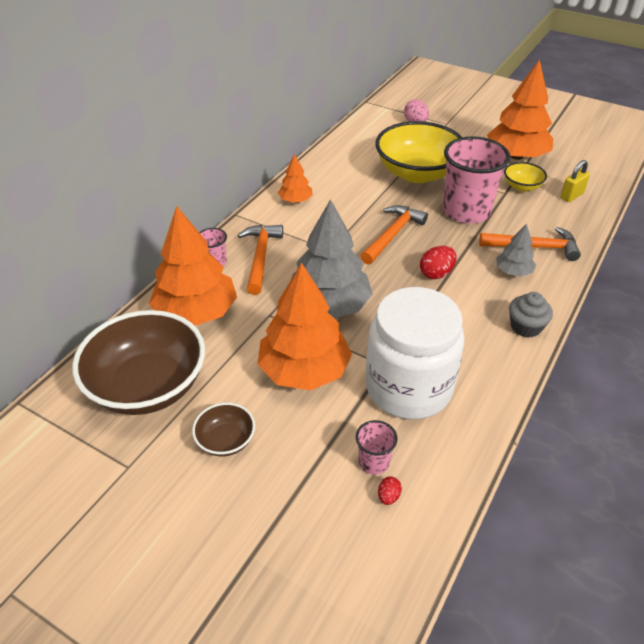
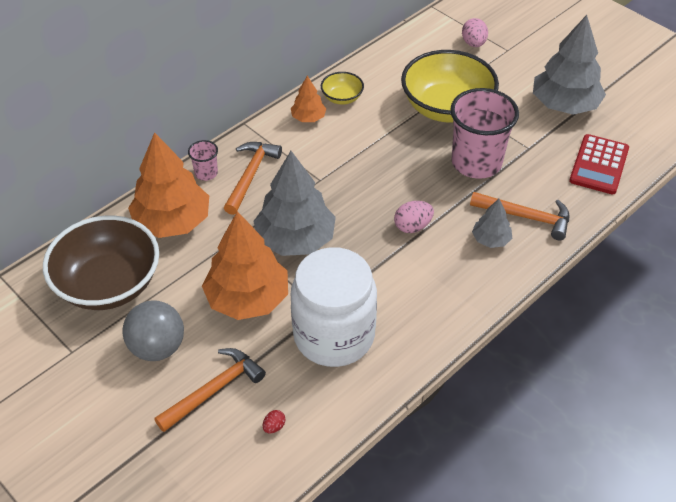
camera: 15 degrees right, 5 degrees up
(226, 440) = (157, 347): brown bowl -> grey ball
(374, 462) = (274, 395): pink cup -> none
(393, 235) = (389, 175): orange hammer -> orange hammer (214, 390)
(436, 273) = (412, 226): red egg -> pink egg
(516, 156) = (564, 105): orange tree -> grey tree
(522, 186) = (551, 144): yellow bowl -> yellow bowl (342, 98)
(525, 327) = (473, 300): grey cupcake -> none
(571, 196) = (599, 165): yellow padlock -> red calculator

